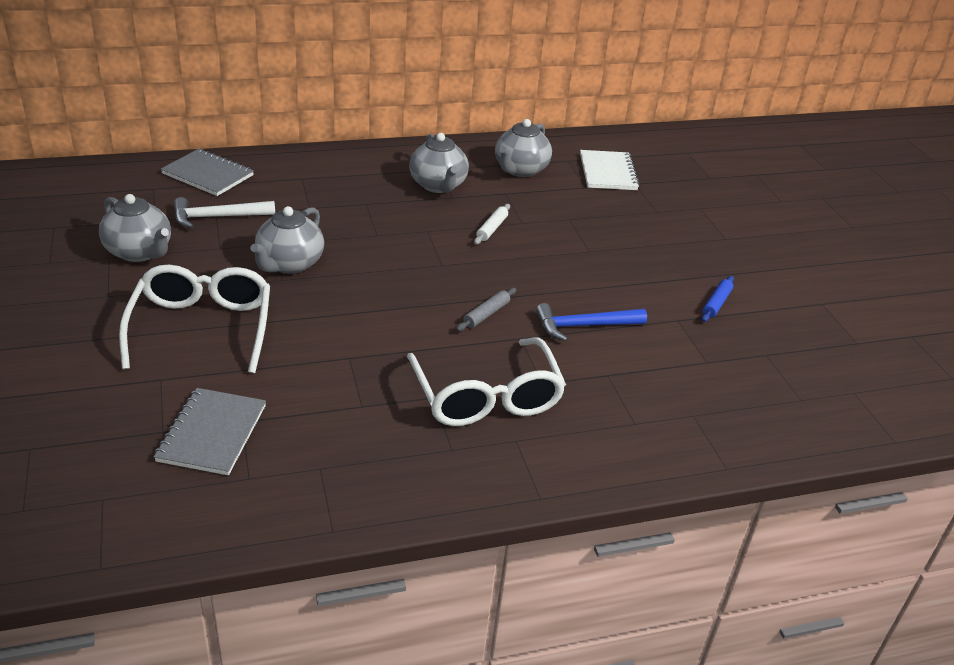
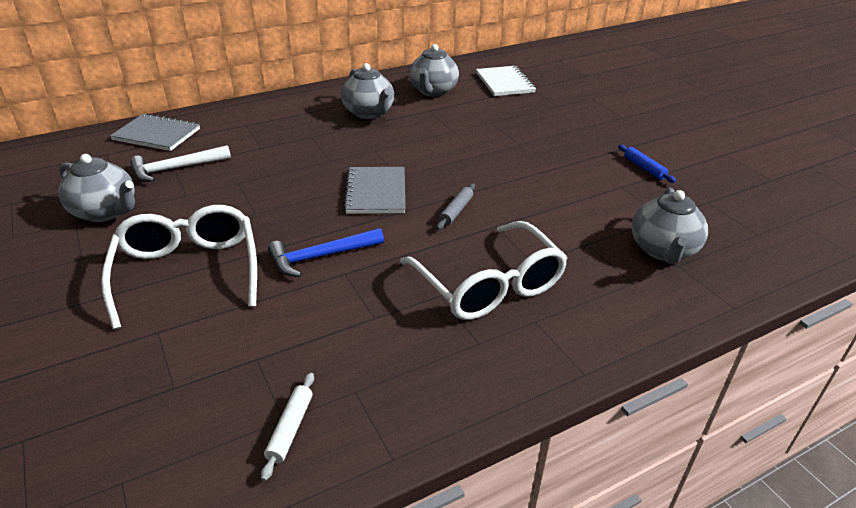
camera: 10 degrees left, 0 degrees up
(212, 433) = (228, 378): grey notebook -> grey notebook (376, 192)
(289, 264) = (257, 198): grey teapot -> grey teapot (663, 250)
(492, 228) = (429, 139): white rolling pin -> white rolling pin (290, 429)
(583, 326) = (545, 206): blue hammer -> blue hammer (321, 257)
(716, 303) = (644, 168): blue rolling pin -> blue rolling pin turned 45 degrees counterclockwise

